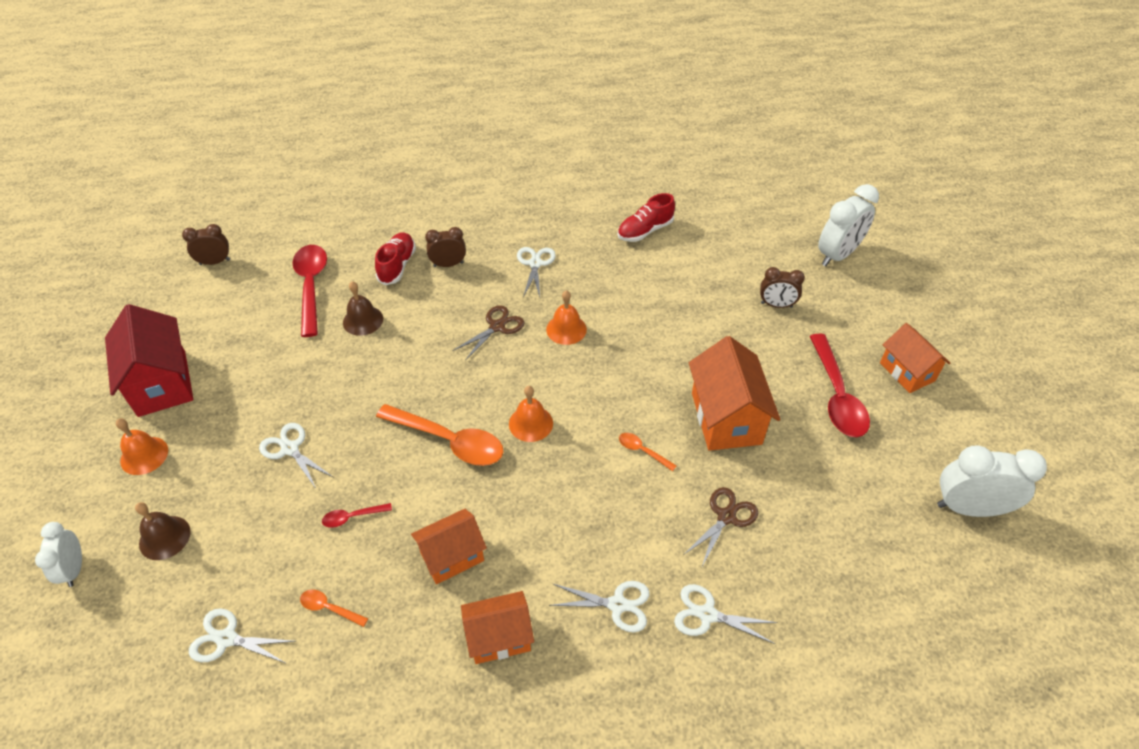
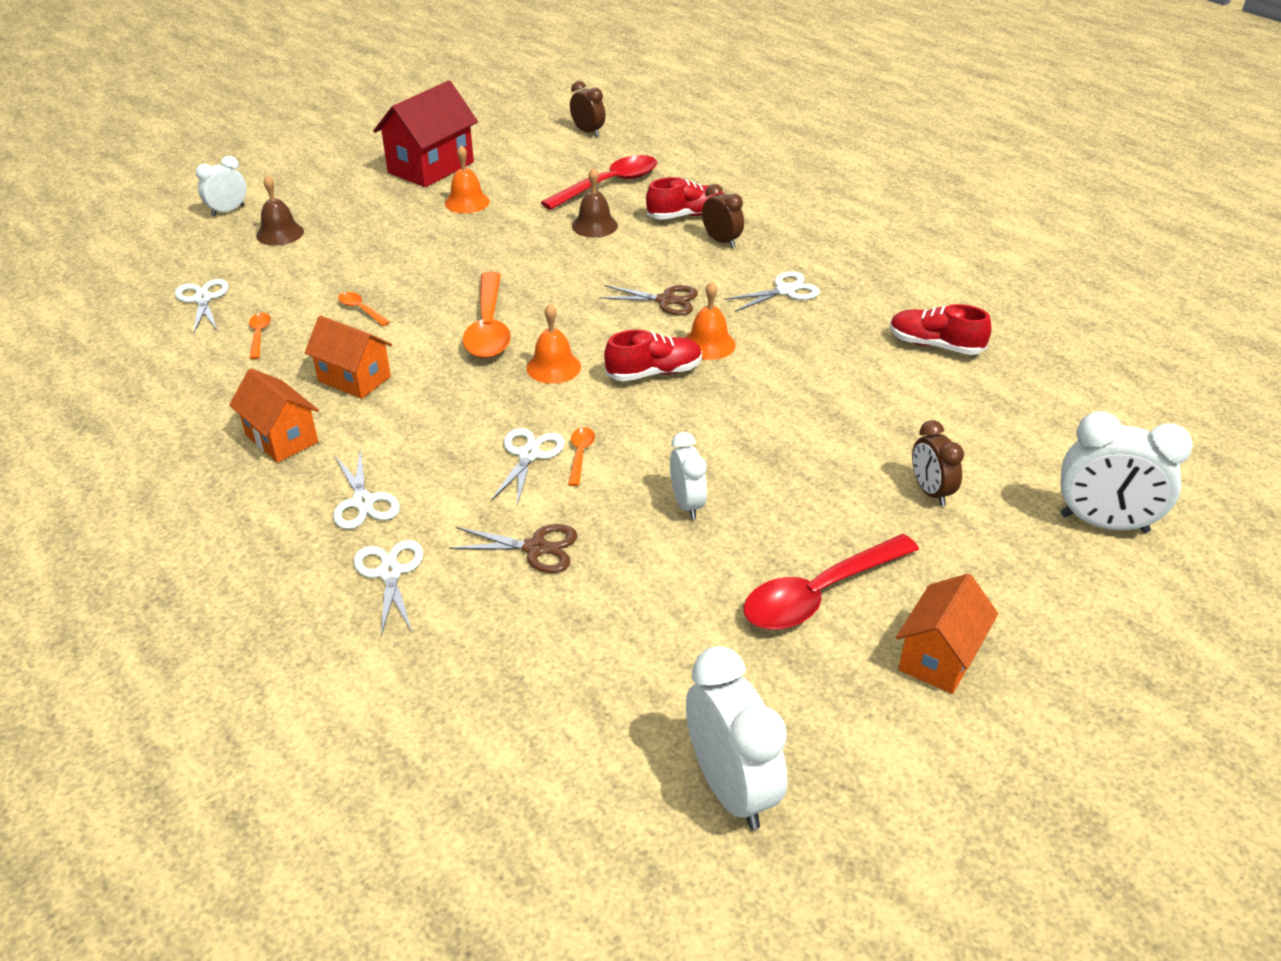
camera: 60 degrees right, 10 degrees down
(144, 455) = (352, 192): orange bell -> orange bell (467, 202)
(290, 449) = (410, 250): white scissors -> white scissors (529, 455)
(352, 517) = (361, 309): red spoon -> orange spoon
(578, 372) = (654, 373): none -> red shoe
(726, 418) = (687, 504): orange house -> white clock

